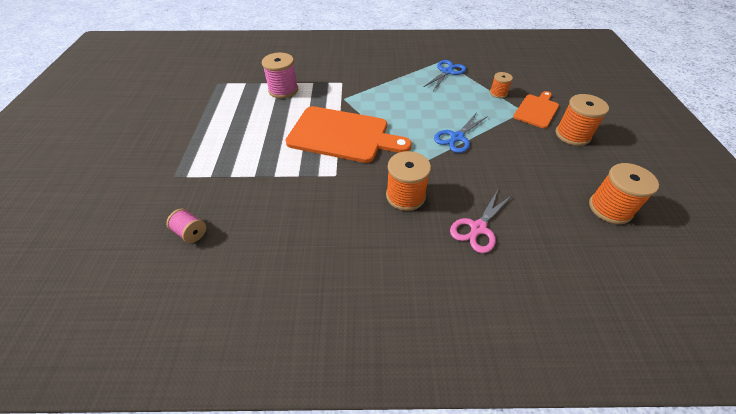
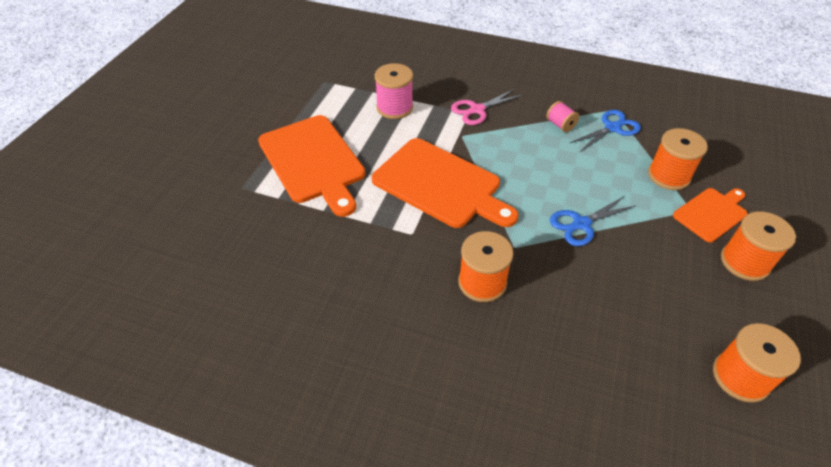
camera: 20 degrees right, 0 degrees up
(191, 233) = (238, 257): pink spool -> pink spool (560, 125)
(231, 142) = (313, 161): none -> orange cutting board
(478, 228) = (551, 348): pink scissors -> pink scissors (477, 110)
(498, 93) = (668, 176): orange spool -> orange spool, size x1.73

